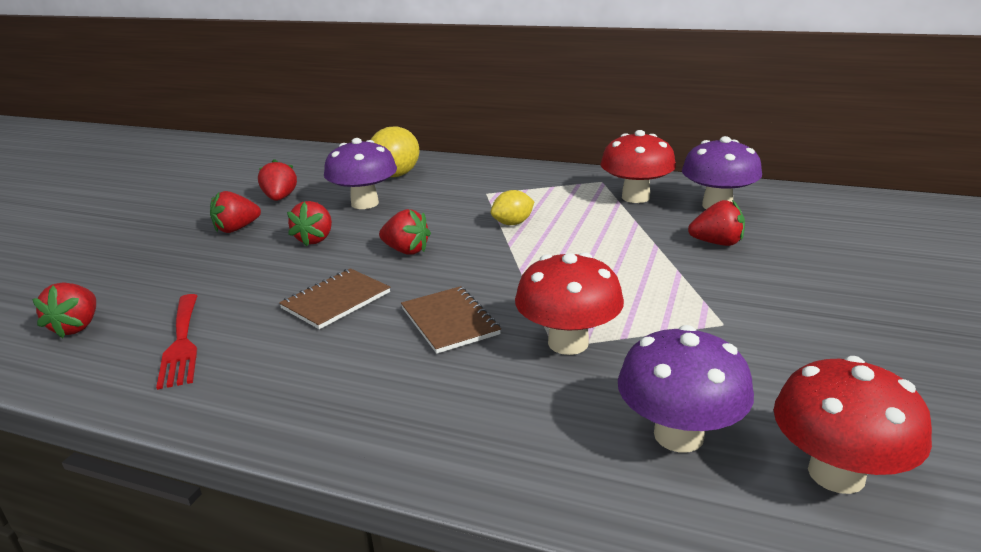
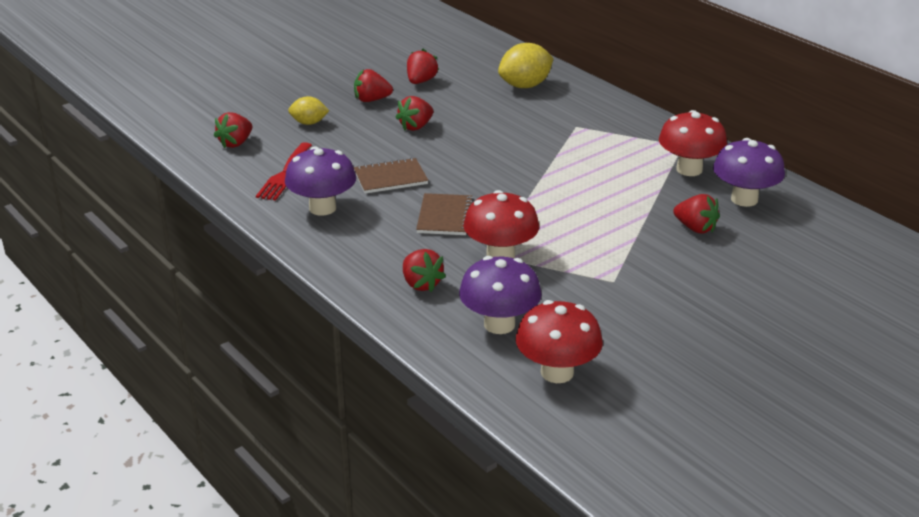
camera: 30 degrees right, 5 degrees up
(365, 203) = (476, 106): purple mushroom -> purple mushroom (322, 208)
(406, 250) = (467, 157): red strawberry -> red strawberry (421, 284)
(513, 223) = (565, 160): yellow lemon -> yellow lemon (309, 123)

